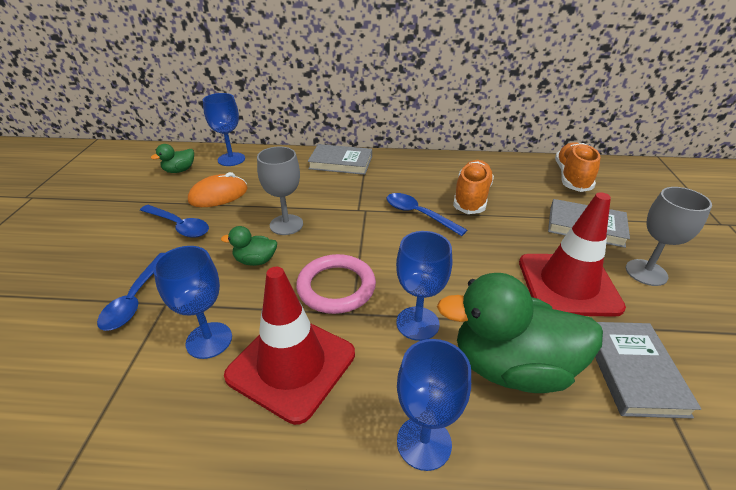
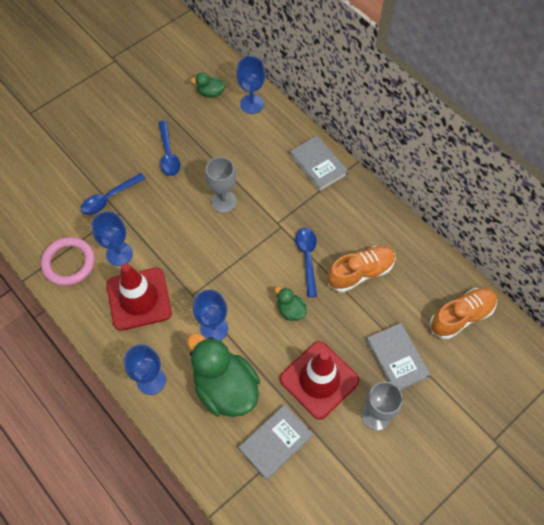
camera: 45 degrees right, 25 degrees up
(218, 195) = (211, 140): orange mouse -> none
(255, 261) = (182, 218): green duck -> green duck (290, 310)
(336, 287) = (202, 272): pink ring -> pink ring (69, 263)

